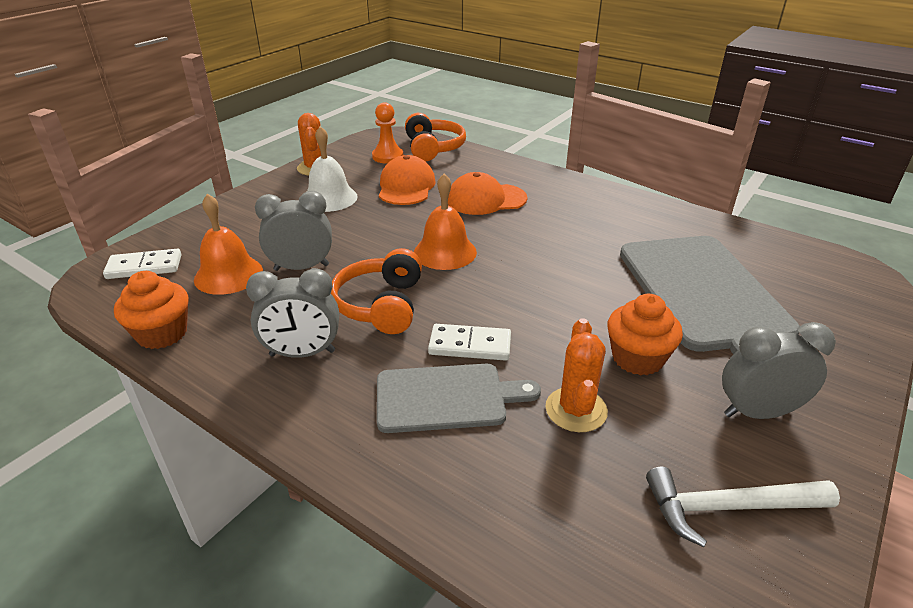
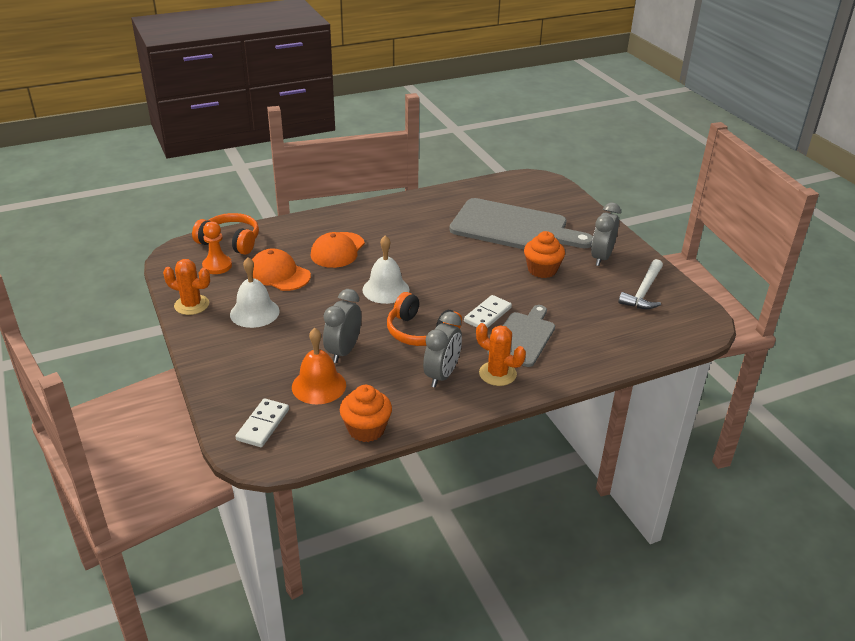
camera: 60 degrees left, 0 degrees up
(445, 252) = (386, 289): orange bell -> white bell
(576, 410) = (562, 303): orange cactus -> orange cactus (497, 374)

